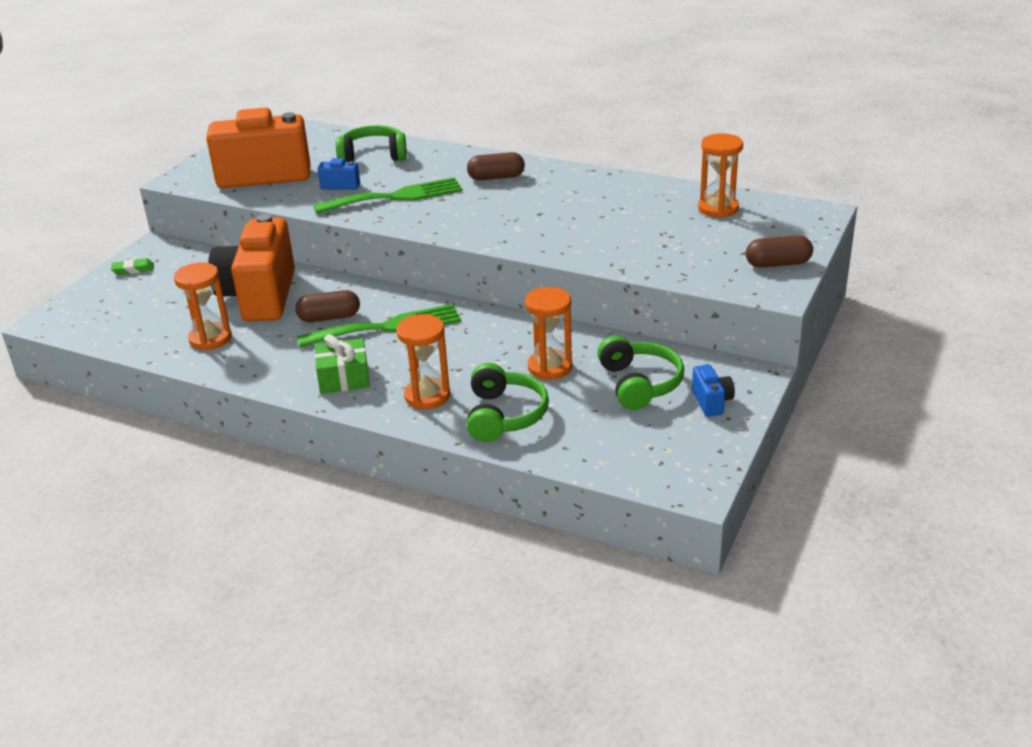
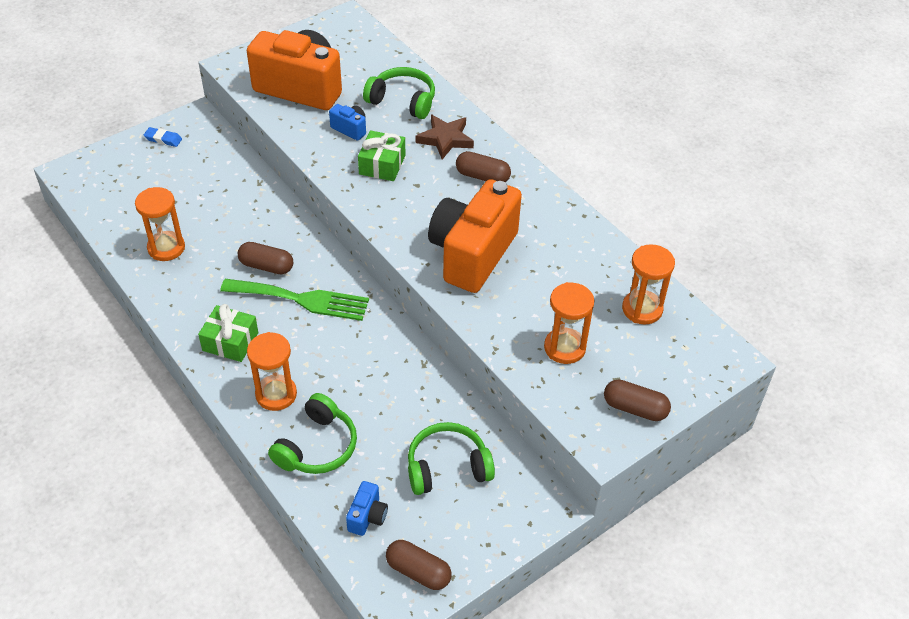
camera: 25 degrees right, 15 degrees up
(133, 270) = (163, 139): green eraser -> blue eraser
(260, 297) = (232, 216): orange camera -> orange camera (472, 254)
(396, 197) = (382, 165): green fork -> green gift
(438, 166) = (445, 139): none -> brown star
(550, 367) = (391, 410): orange hourglass -> orange hourglass (564, 348)
(639, 384) = (447, 467): green headphones -> green headphones turned 120 degrees counterclockwise
(686, 459) = (418, 571): none -> brown capsule
(711, 402) = (488, 519): blue camera -> blue camera (367, 516)

